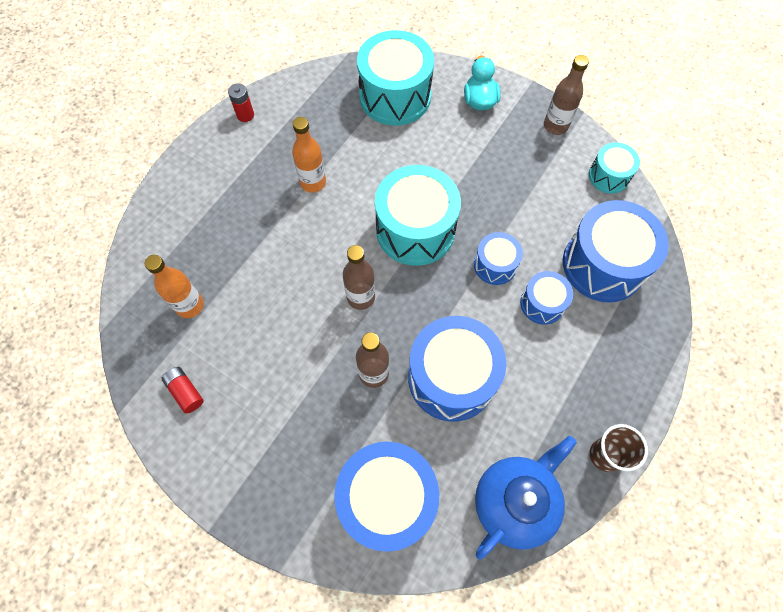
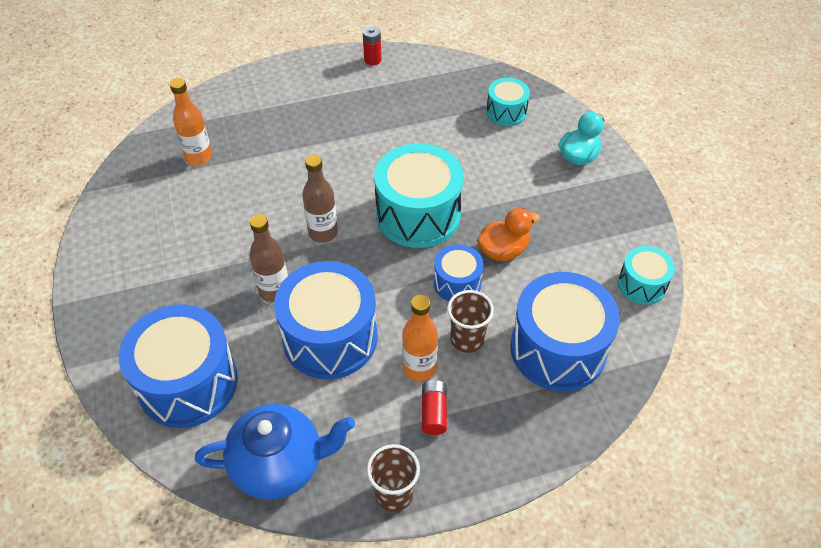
camera: 40 degrees right, 15 degrees down
(185, 392) = (136, 209): red battery -> red battery (434, 412)
(313, 182) = (373, 133): orange bottle -> orange bottle (419, 368)
(395, 96) = (506, 112): turquoise drum -> turquoise drum, size x0.53
(500, 215) = (503, 250): none -> orange duck
(542, 303) = (467, 339): blue drum -> brown cup
(555, 126) = (631, 215): brown bottle -> none

